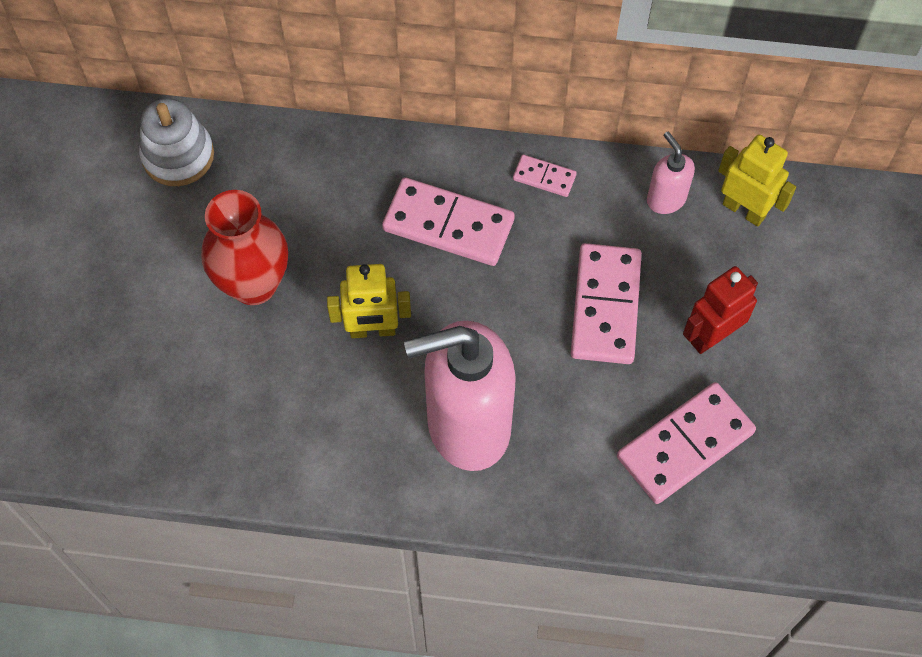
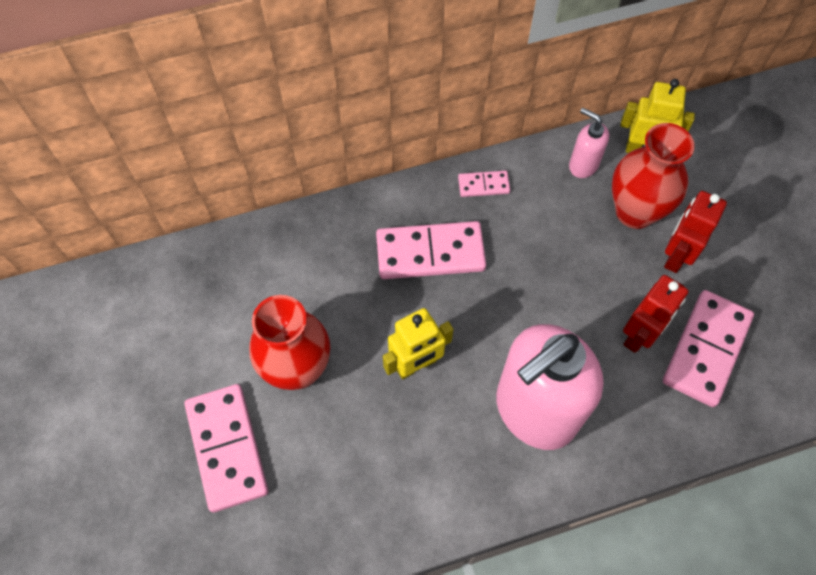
camera: 25 degrees left, 0 degrees up
(178, 156) = (177, 288): white stacking toy -> none
(606, 306) = (586, 266): pink domino -> pink domino (227, 448)
(621, 400) = (639, 335): none -> red robot
(693, 272) = (635, 212): none -> red vase

